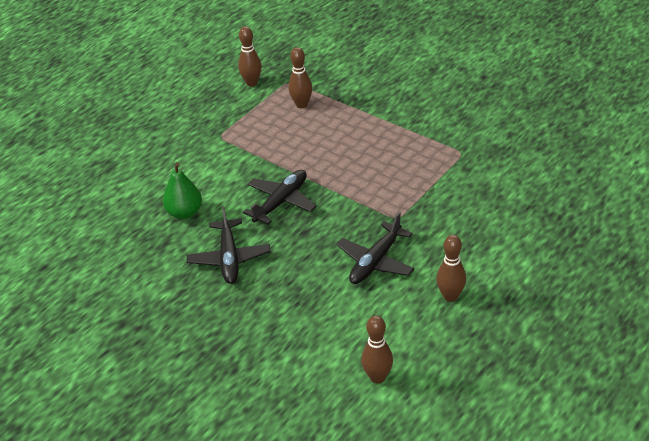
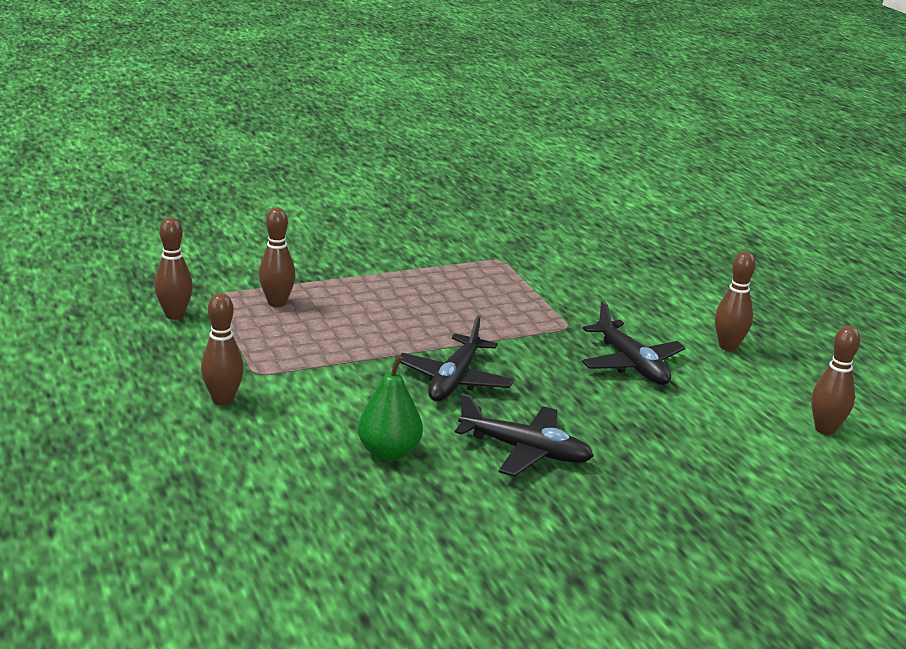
camera: 65 degrees left, 15 degrees down
(184, 139) = (223, 400): none -> brown bowling pin
(281, 202) = (454, 380): black plane -> black plane turned 135 degrees counterclockwise

